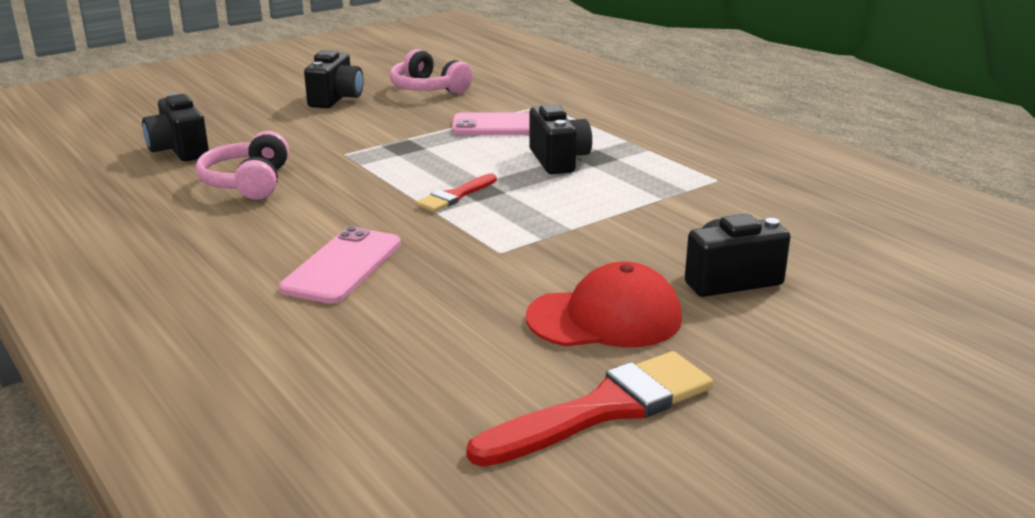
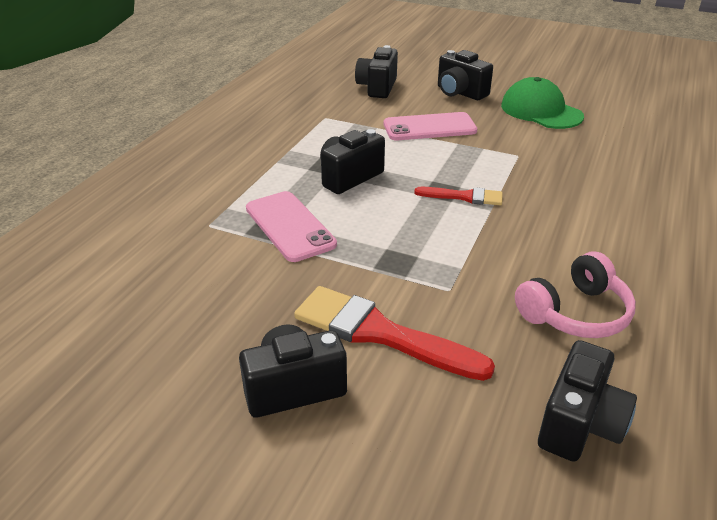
camera: 120 degrees left, 10 degrees up
(342, 266) = (613, 198): pink phone -> pink phone (429, 127)
(428, 88) = (199, 324): pink headphones -> none
(604, 409) = (606, 96): red brush -> red brush (380, 333)
(605, 318) = (541, 111): red cap -> green cap
(795, 229) = (377, 87): none -> black camera

